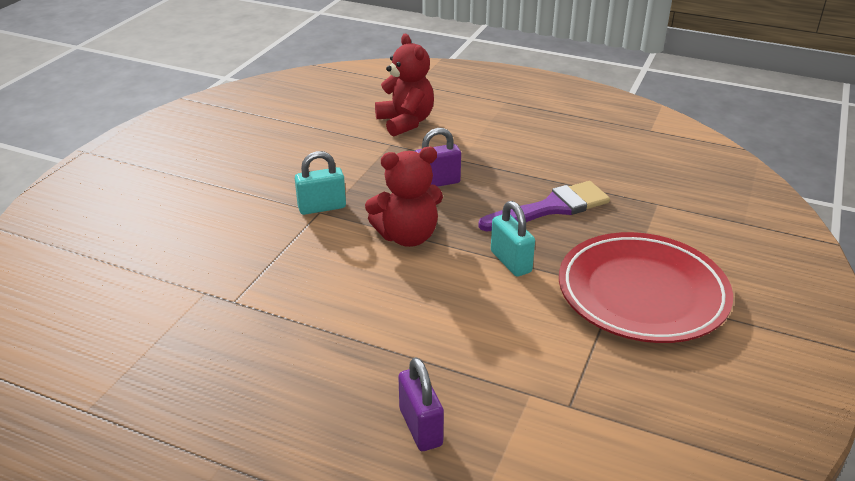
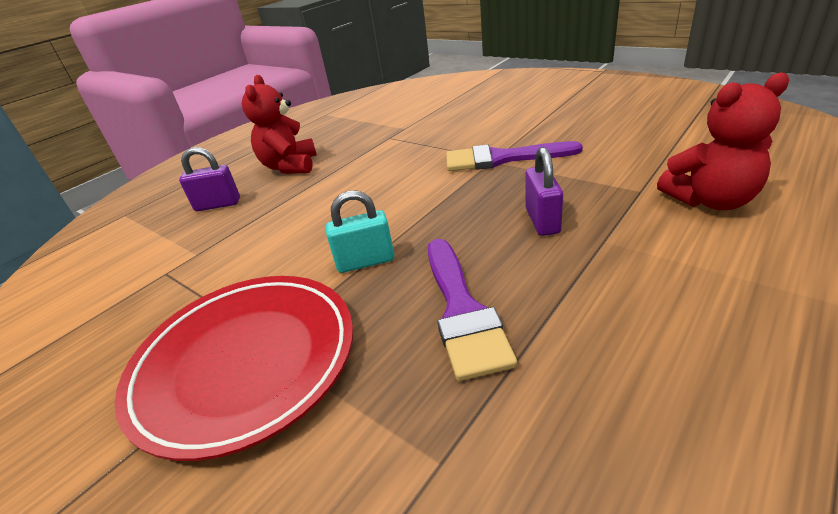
camera: 110 degrees right, 0 degrees up
(322, 207) = (502, 159): turquoise padlock -> purple brush
(407, 236) = (438, 201): red teddy bear -> red teddy bear (290, 166)

